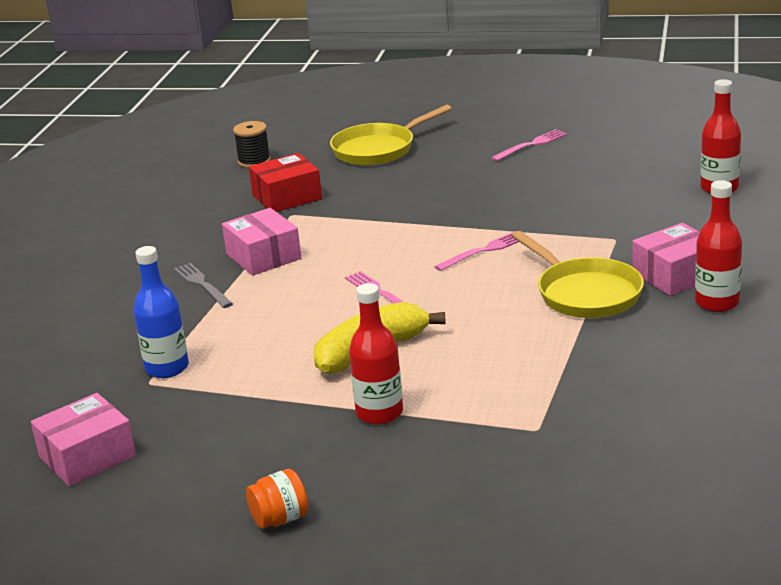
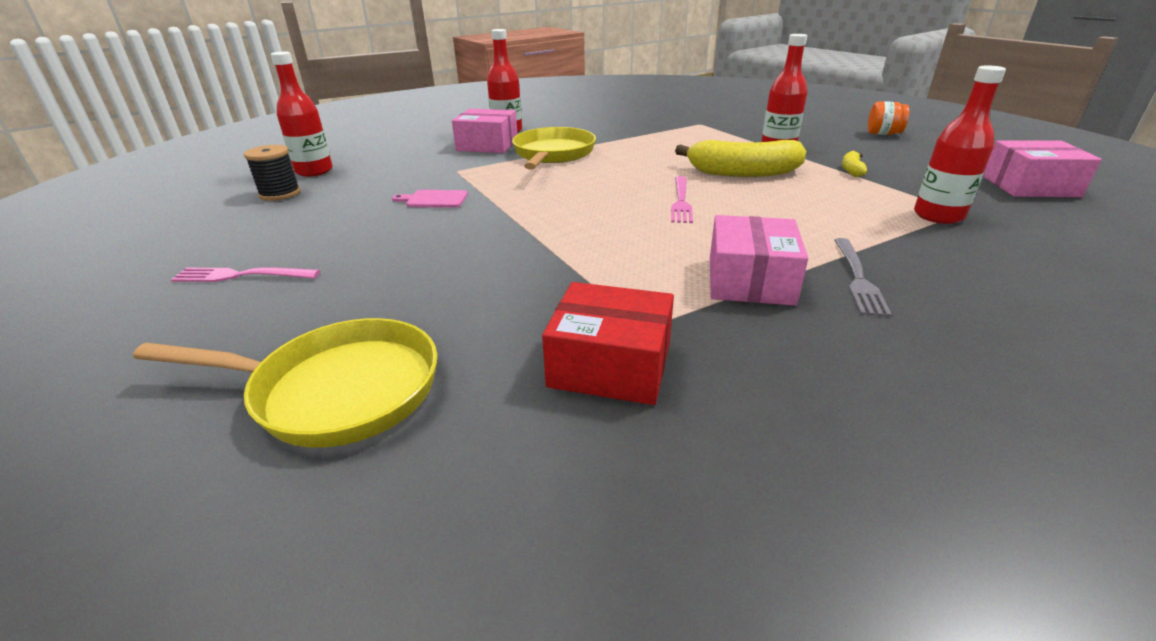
camera: 140 degrees left, 5 degrees up
(167, 368) = (938, 216): blue bottle -> red bottle
(254, 161) = (534, 531): black spool -> black spool (280, 193)
(271, 405) = (851, 170): none -> yellow banana
(484, 251) = (546, 197): pink fork -> none
(558, 213) = (434, 199): none -> pink cutting board

